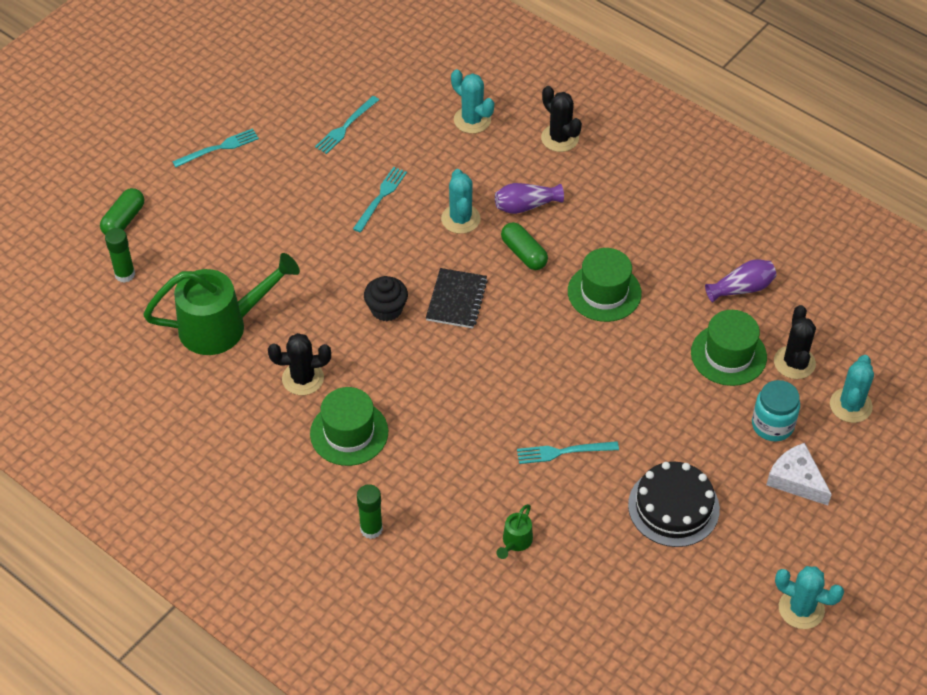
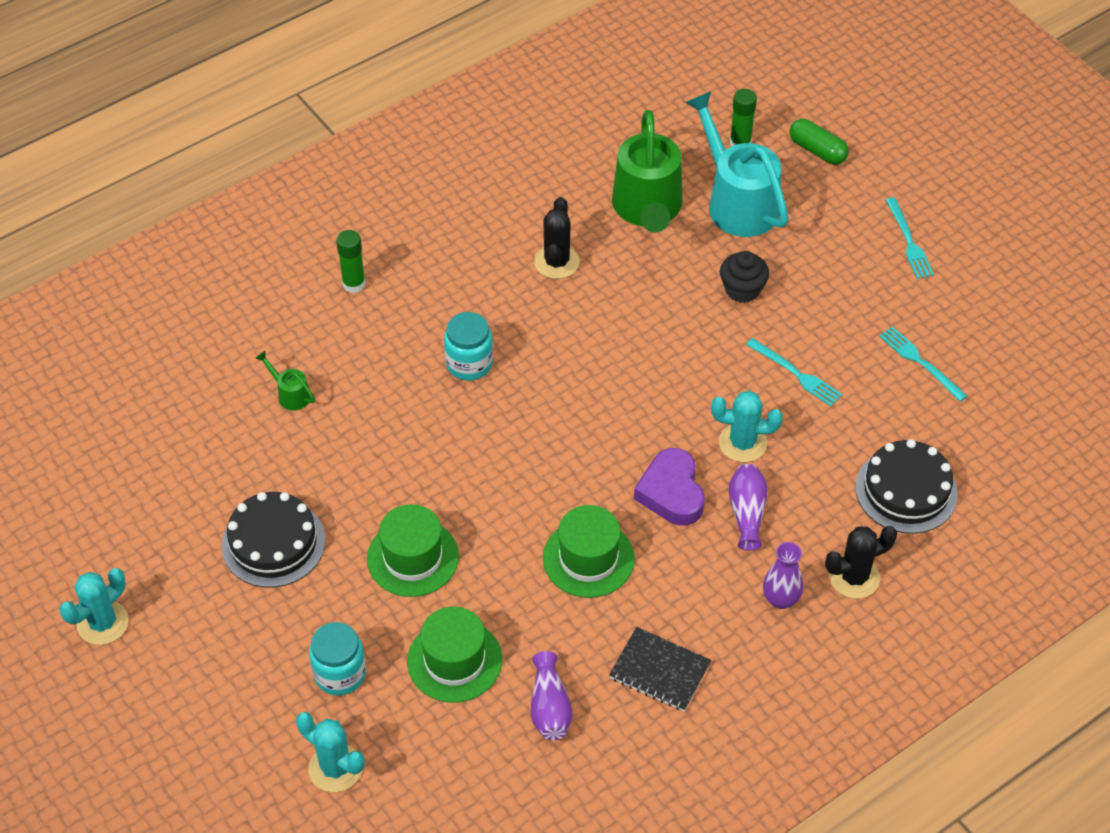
camera: 105 degrees right, 0 degrees up
(198, 265) = (737, 201): none -> turquoise watering can
(349, 433) = (475, 287): green hat -> green hat (413, 557)
(386, 309) = (627, 348): black cupcake -> black cupcake (742, 289)
(437, 415) = (469, 363): none -> turquoise jar
(456, 300) = (621, 413): black notebook -> black notebook (659, 671)
(472, 120) = (906, 490): turquoise cactus -> black cake
(523, 253) = (671, 492): green capsule -> purple heart
(563, 452) = (382, 462): turquoise fork -> none
(595, 175) = (780, 599): none -> purple vase
(794, 362) = (419, 728): black cactus -> none
(796, 480) = (258, 673): white cheese -> none

